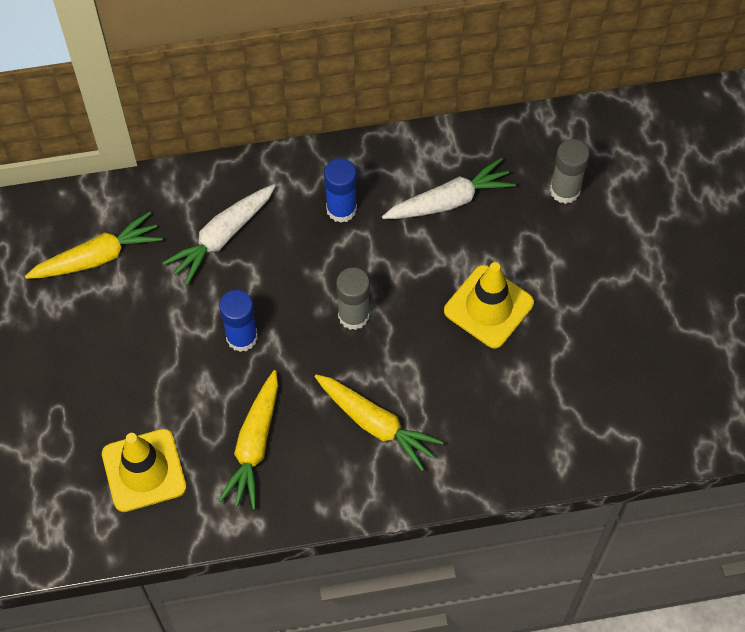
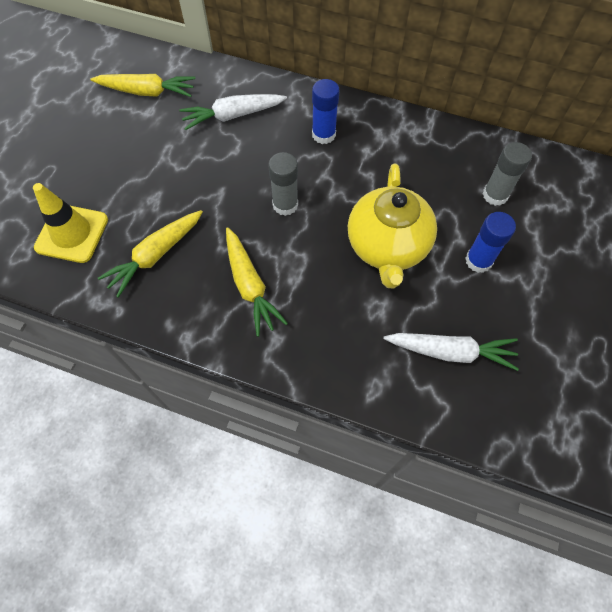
camera: 30 degrees right, 0 degrees up
(242, 337) = (200, 182): blue glue stick -> blue glue stick (478, 261)
(449, 200) = (403, 163): white carrot -> white carrot (450, 352)
(488, 307) = (387, 246): yellow traffic cone -> yellow teapot

